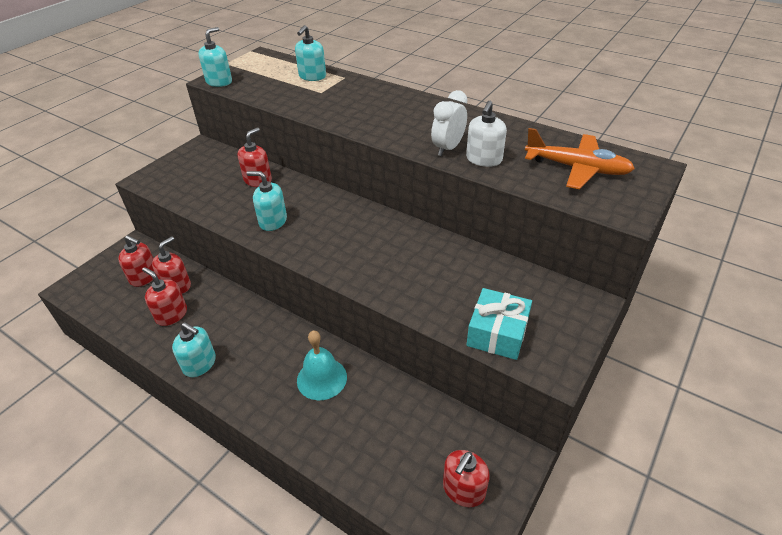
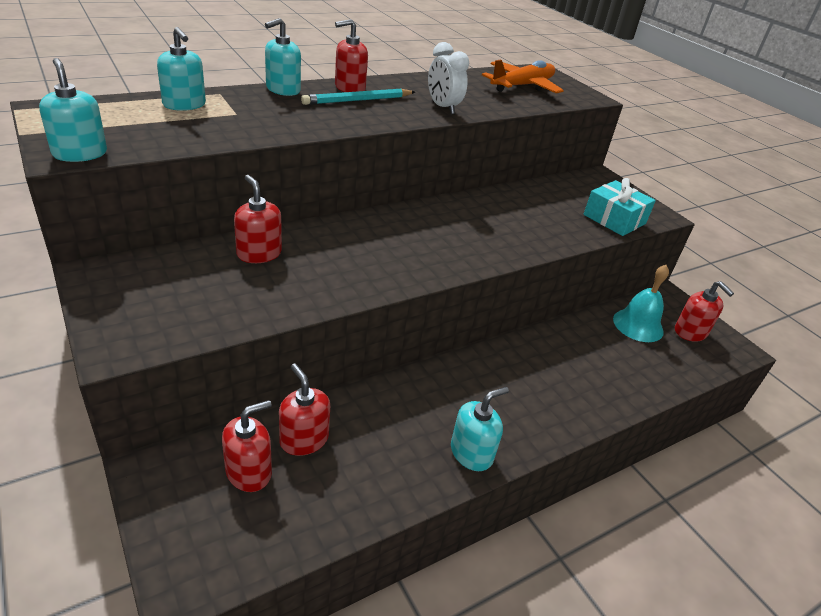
camera: 70 degrees left, 5 degrees down
(171, 315) = (361, 459): red soap dispenser -> red soap dispenser (349, 88)
(273, 221) = (362, 269): turquoise soap dispenser -> turquoise soap dispenser (283, 90)
(322, 378) = (544, 364): turquoise bell -> turquoise bell (638, 325)
(405, 115) = (358, 100): none -> turquoise pencil
(484, 159) = (476, 104): white soap dispenser -> none

